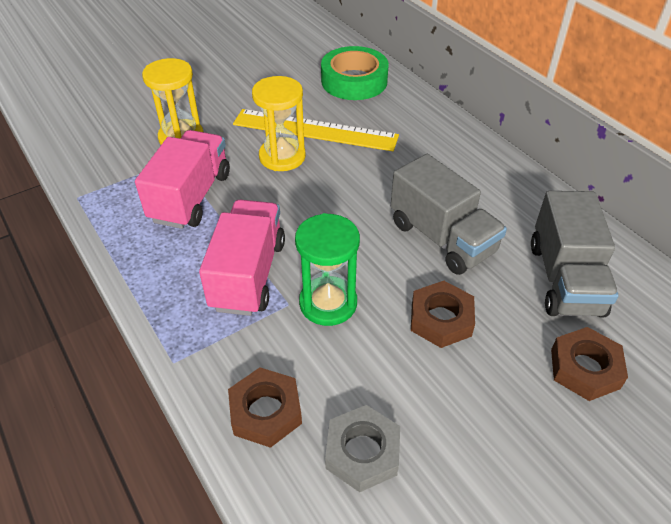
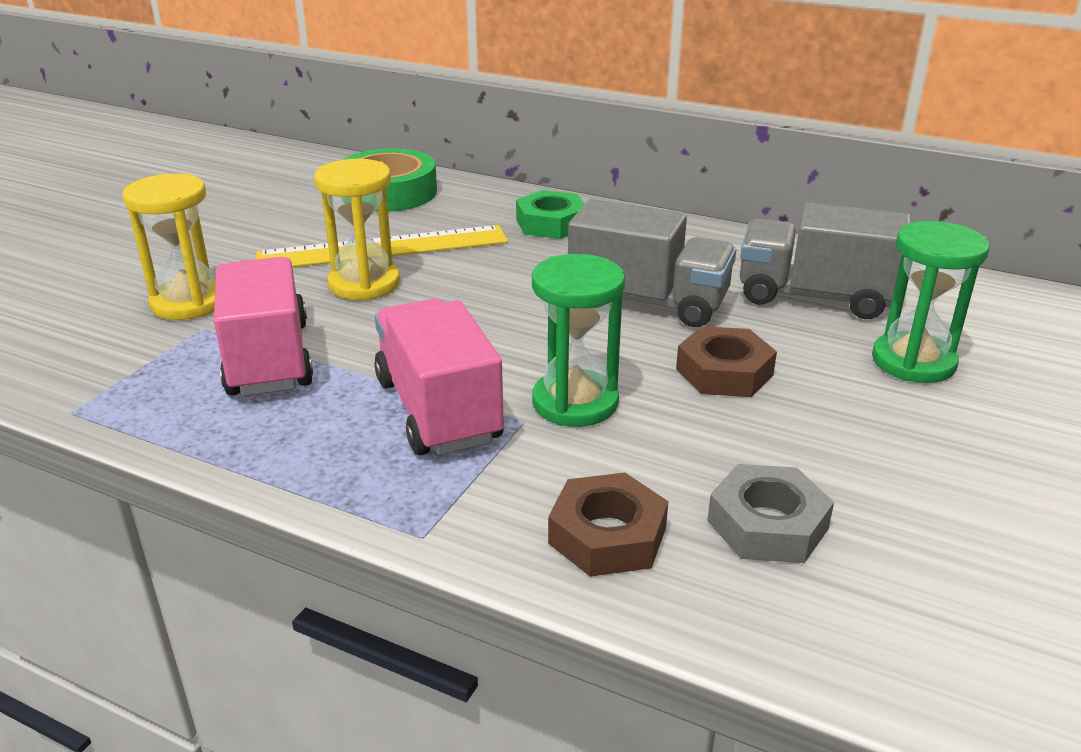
camera: 30 degrees left, 15 degrees down
(435, 143) = (551, 223): none -> green nut
(565, 279) = (815, 297): grey truck -> grey truck turned 135 degrees clockwise
(584, 368) = (913, 362): brown nut -> green hourglass

